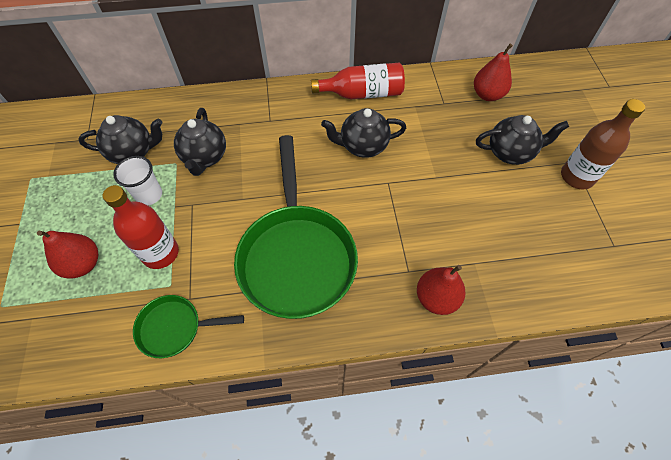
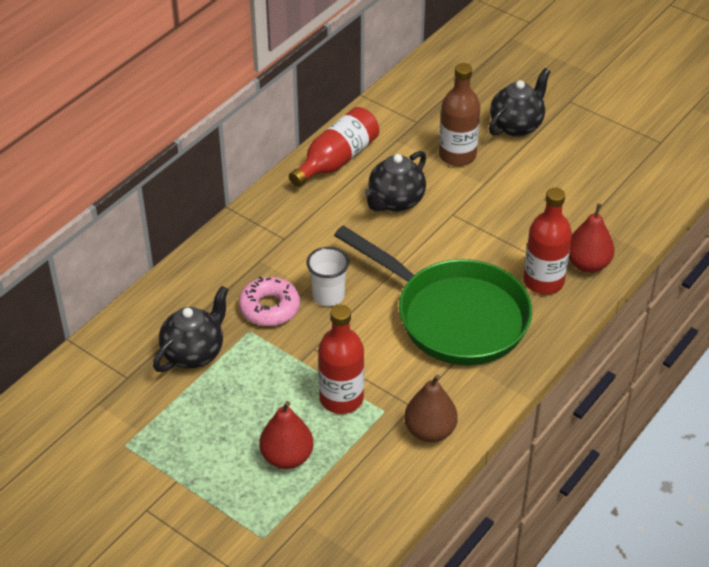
camera: 45 degrees left, 15 degrees down
(149, 195) = (264, 370): white cup -> white cup (328, 296)
(175, 328) = (430, 431): green pan -> brown pear
(205, 157) = (269, 307): black teapot -> pink donut
(387, 284) = (543, 281): none -> red bottle
(487, 95) = (443, 91): red pear -> none
(577, 176) = (584, 110): brown bottle -> brown bottle (457, 155)

